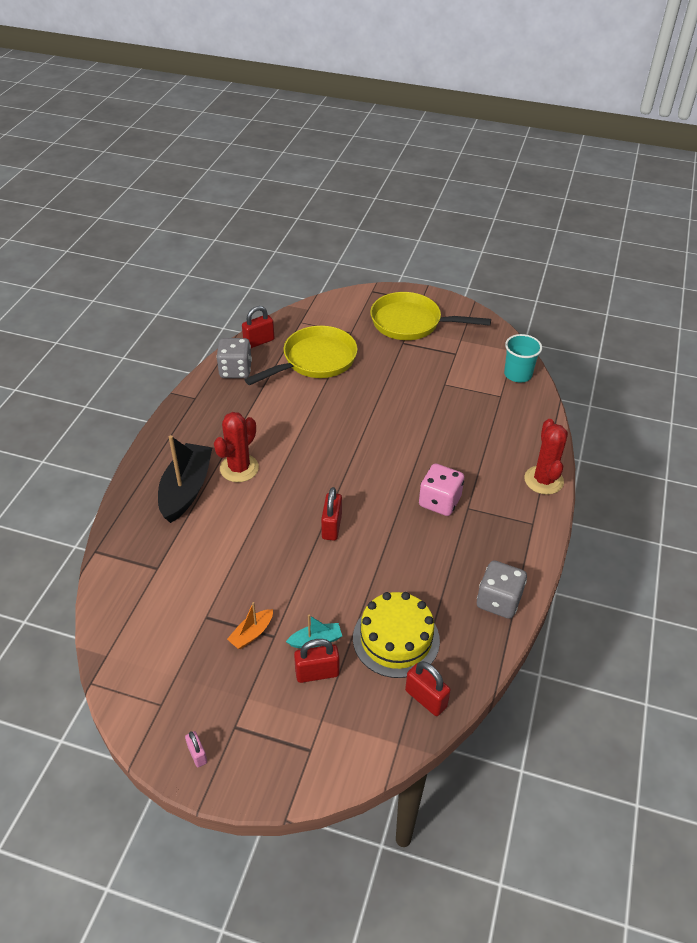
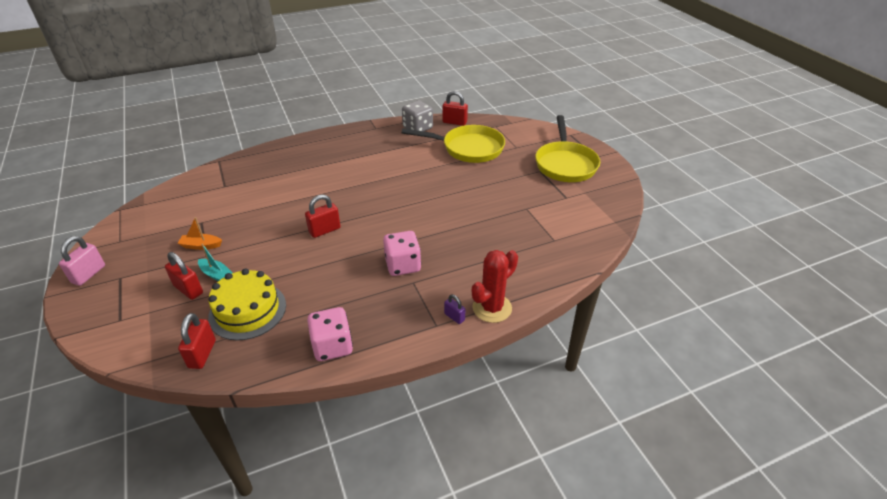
camera: 50 degrees right, 5 degrees down
(186, 489) = (297, 163): black boat -> none
(197, 754) = (88, 274): pink padlock -> pink padlock, size x1.66
(239, 468) = (336, 171): red cactus -> none
(411, 323) = (565, 164): yellow pan -> yellow pan turned 150 degrees counterclockwise
(498, 601) = (332, 346): grey dice -> pink dice
(518, 374) = (591, 236): turquoise cup -> none
(533, 507) = (454, 317): none -> purple padlock

